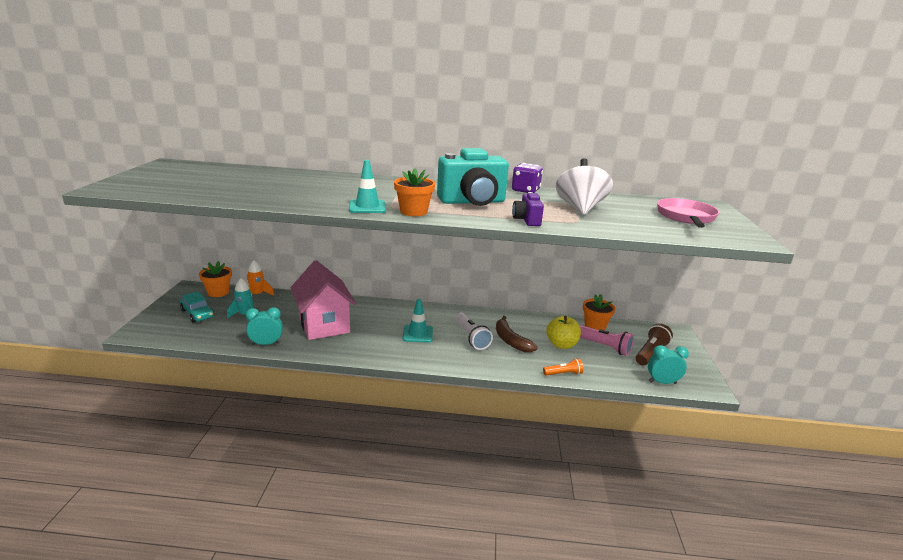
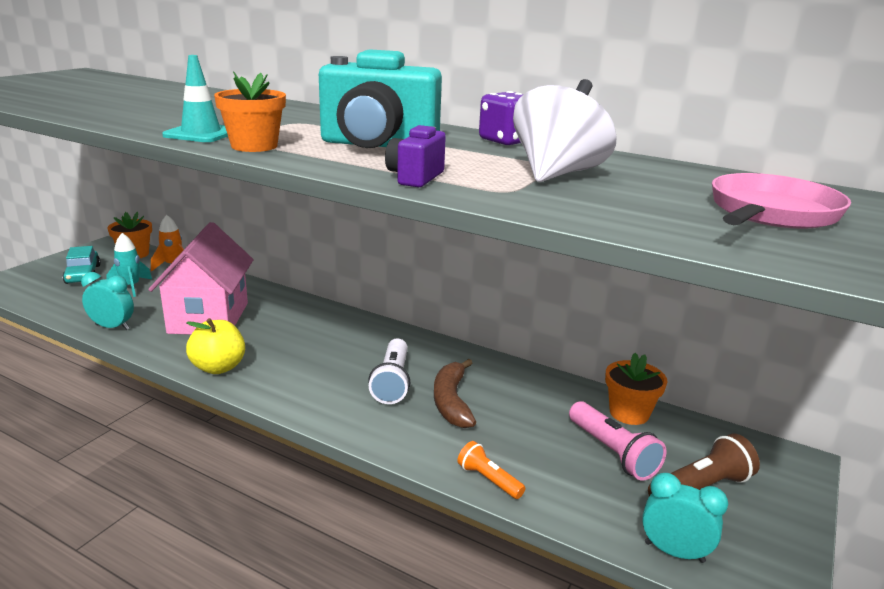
camera: 25 degrees right, 0 degrees up
(417, 334) = (318, 358): turquoise traffic cone -> none
(561, 345) = (534, 429): yellow apple -> yellow apple (218, 367)
(563, 373) = (488, 480): orange flashlight -> orange flashlight turned 150 degrees counterclockwise

